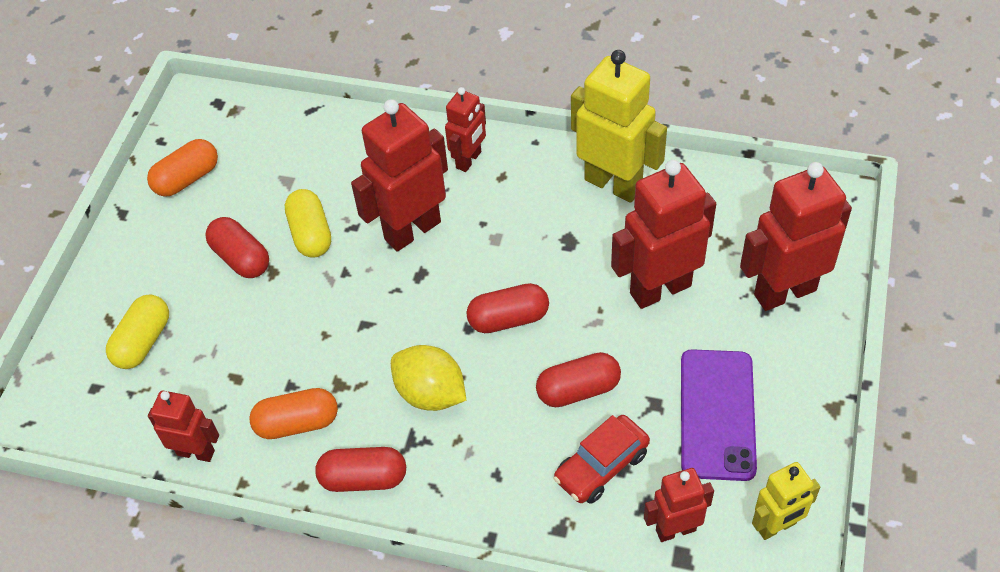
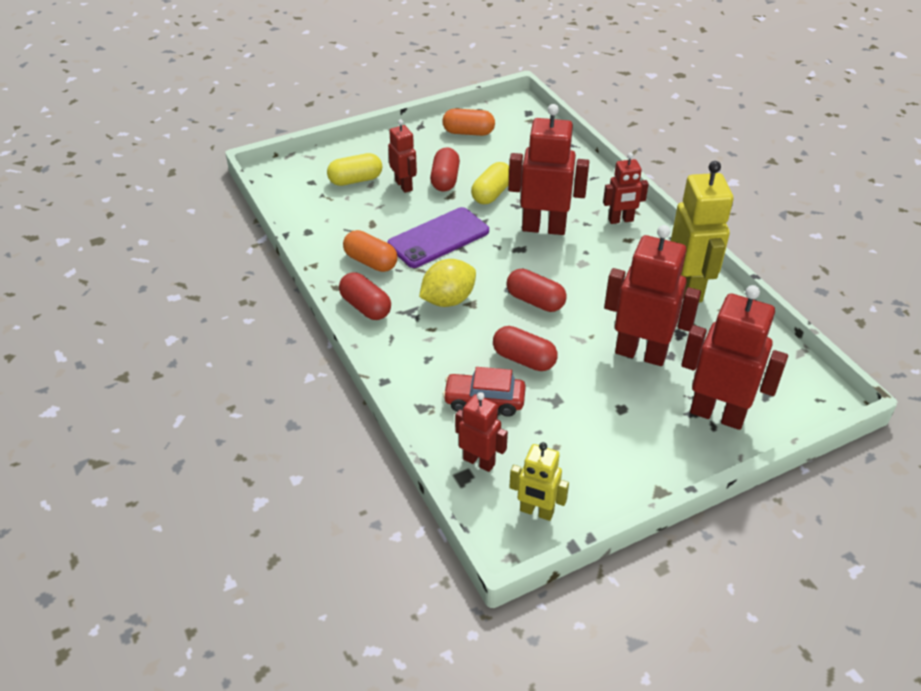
camera: 45 degrees right, 10 degrees down
(196, 452) = (313, 237): red robot -> red robot (404, 185)
(430, 393) = (448, 300): yellow lemon -> yellow lemon turned 60 degrees clockwise
(717, 414) = (583, 434): purple phone -> purple phone (438, 238)

